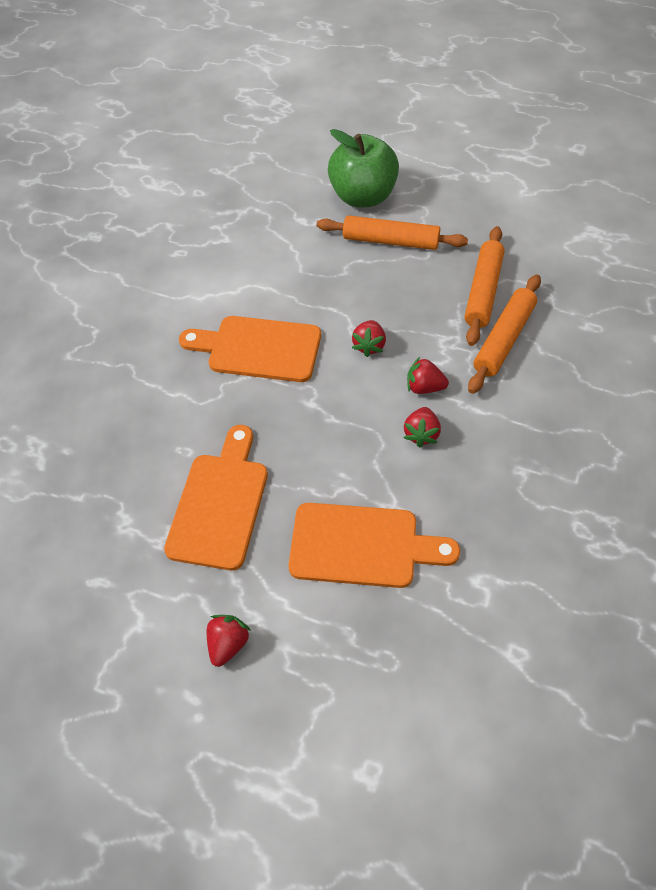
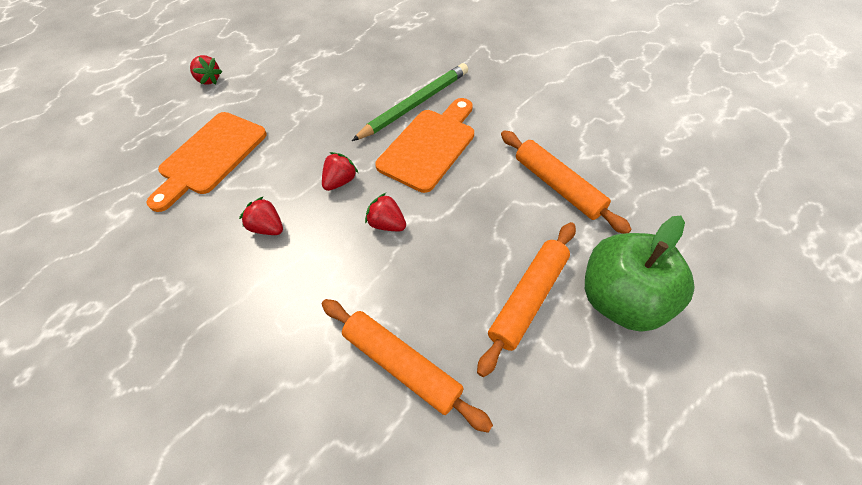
camera: 110 degrees right, 0 degrees up
(198, 383) = (415, 104): none -> green pencil
(220, 504) = (303, 95): orange cutting board -> none
(424, 387) = (312, 249): red strawberry -> red strawberry (340, 181)
(503, 339) = (322, 351): orange rolling pin -> orange rolling pin (558, 186)

